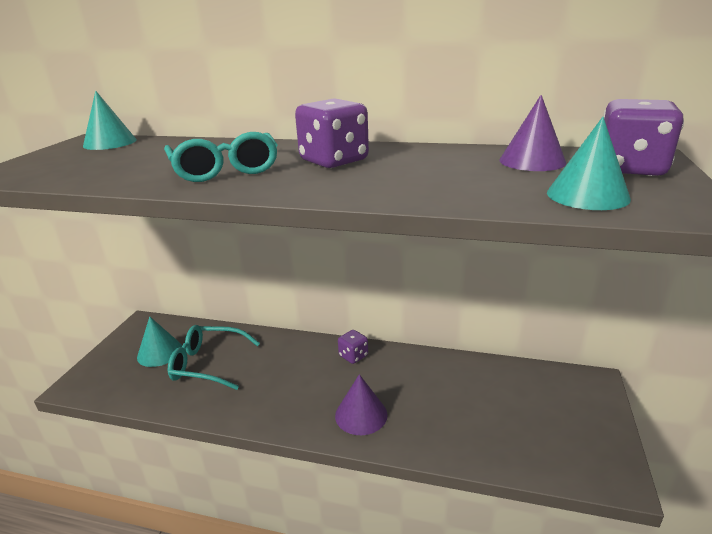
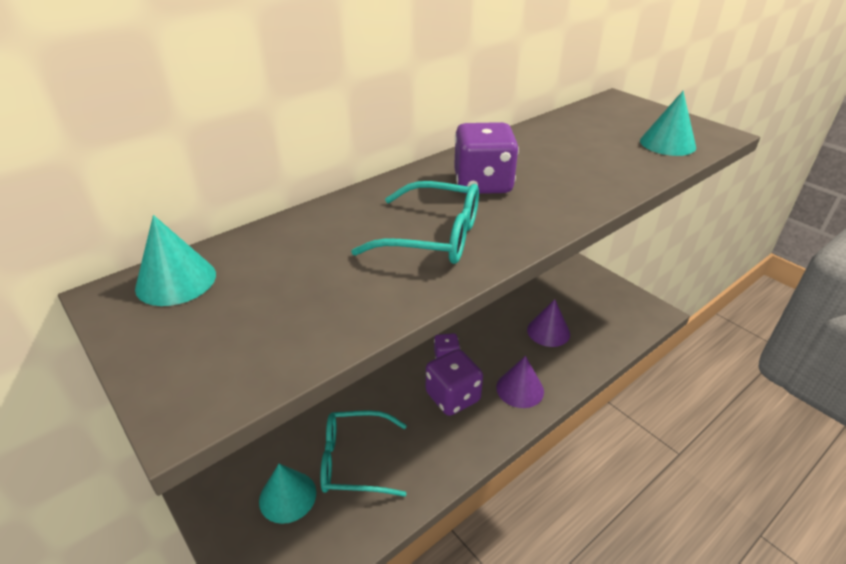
camera: 55 degrees left, 10 degrees up
(208, 364) = (354, 461): turquoise glasses -> turquoise glasses turned 45 degrees clockwise
(532, 161) = (584, 127): purple cone -> purple cone (548, 331)
(629, 168) = (634, 114): purple dice -> purple dice (453, 397)

